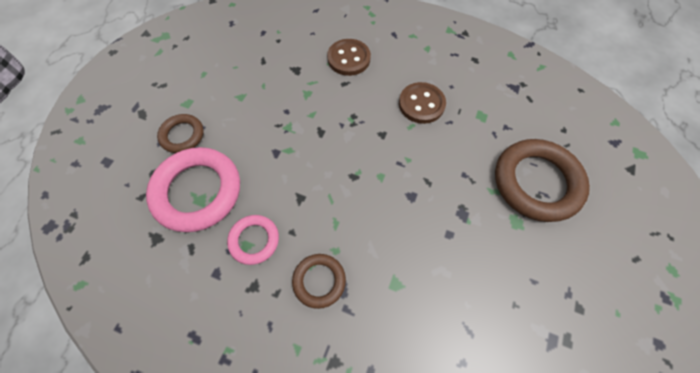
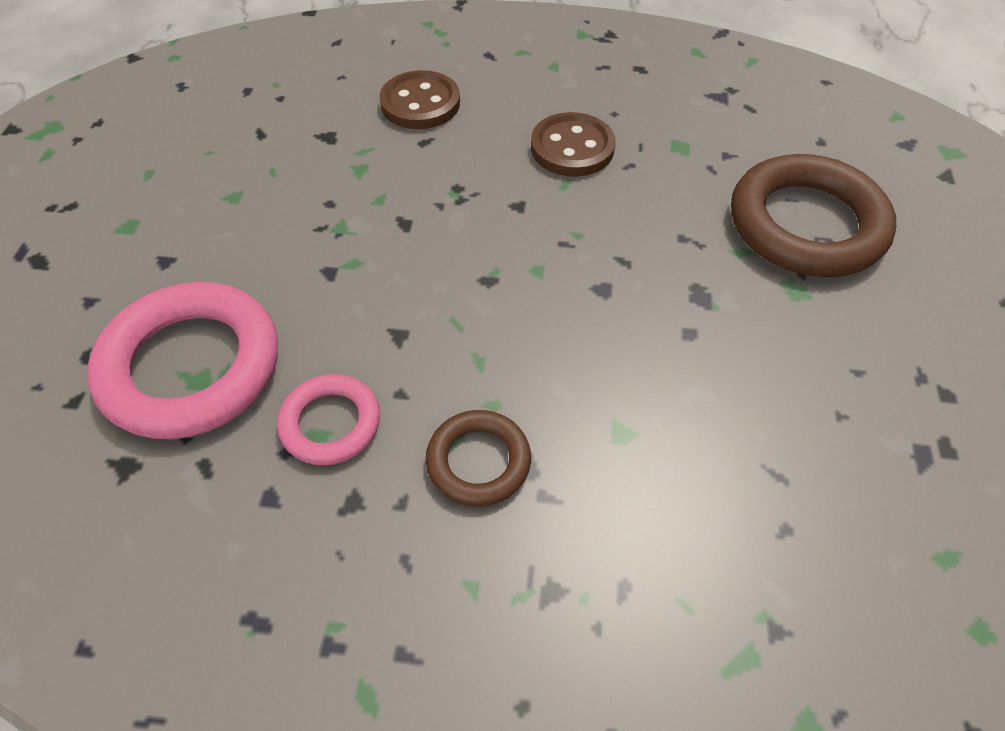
camera: 15 degrees left, 10 degrees down
(182, 135) = (133, 280): brown ring -> none

